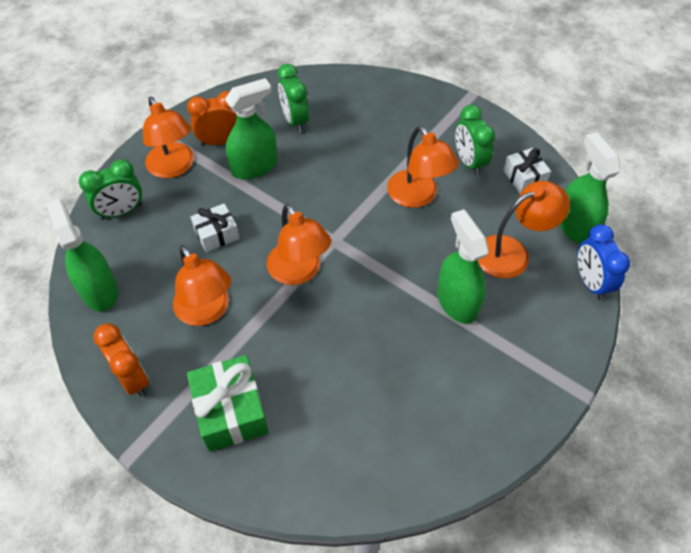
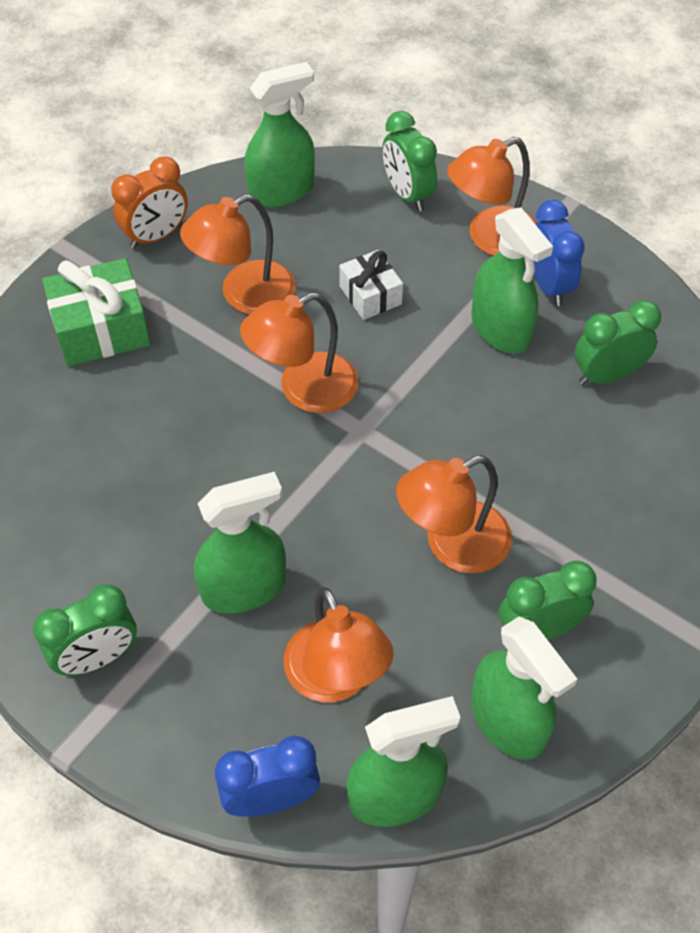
camera: 90 degrees right, 0 degrees up
(220, 141) = (549, 285): orange clock -> blue clock
(518, 383) = (97, 658): none -> green clock
(524, 177) = (508, 721): white gift -> green spray bottle

